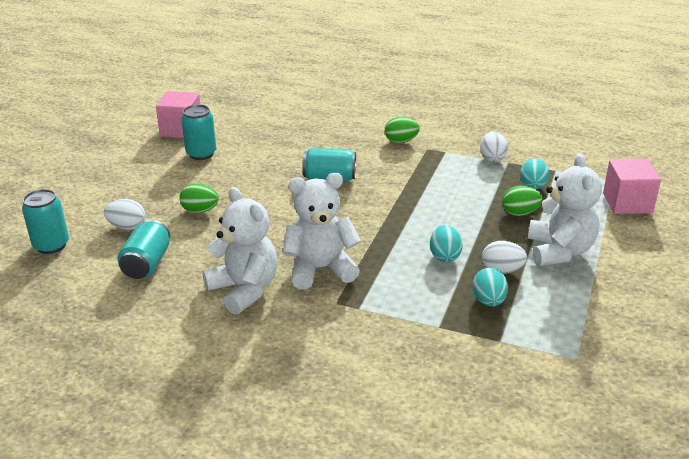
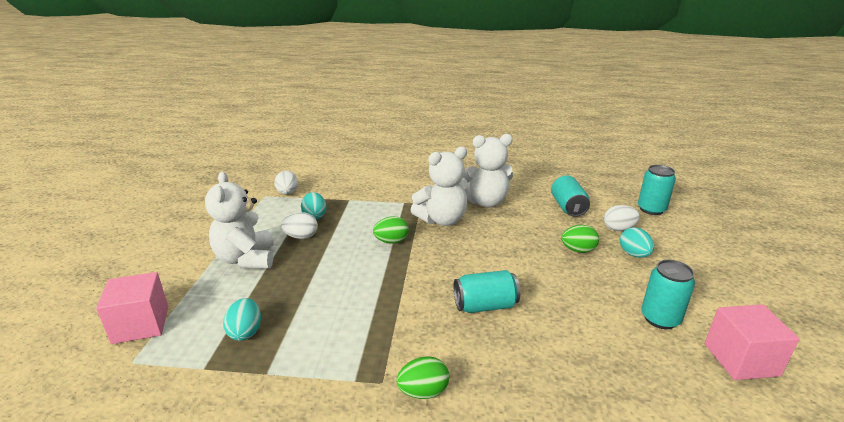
camera: 165 degrees right, 5 degrees down
(244, 289) = (486, 202): white teddy bear -> white teddy bear turned 45 degrees counterclockwise
(444, 256) = (348, 241): turquoise egg -> turquoise egg (634, 254)
(492, 158) = (287, 377): white egg -> white egg (287, 193)
(519, 213) = (272, 292): green egg -> green egg (391, 241)

